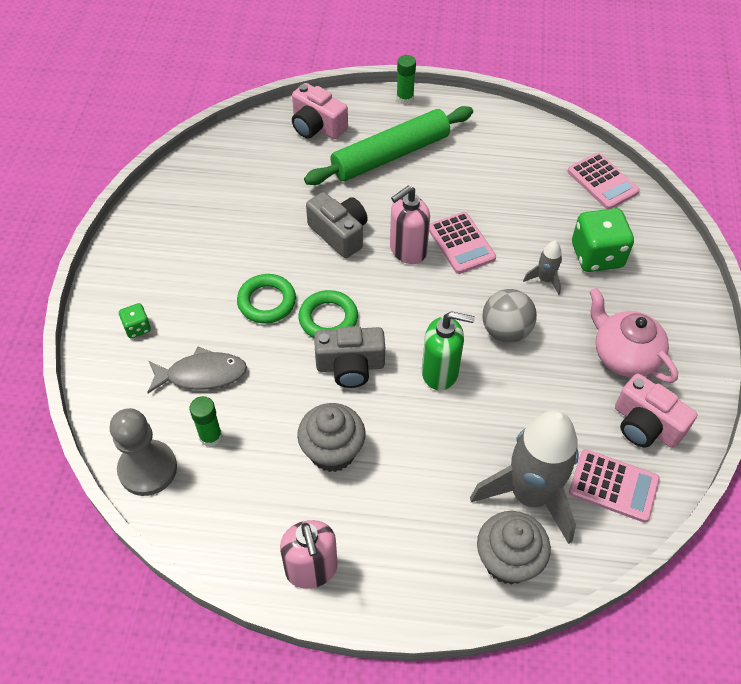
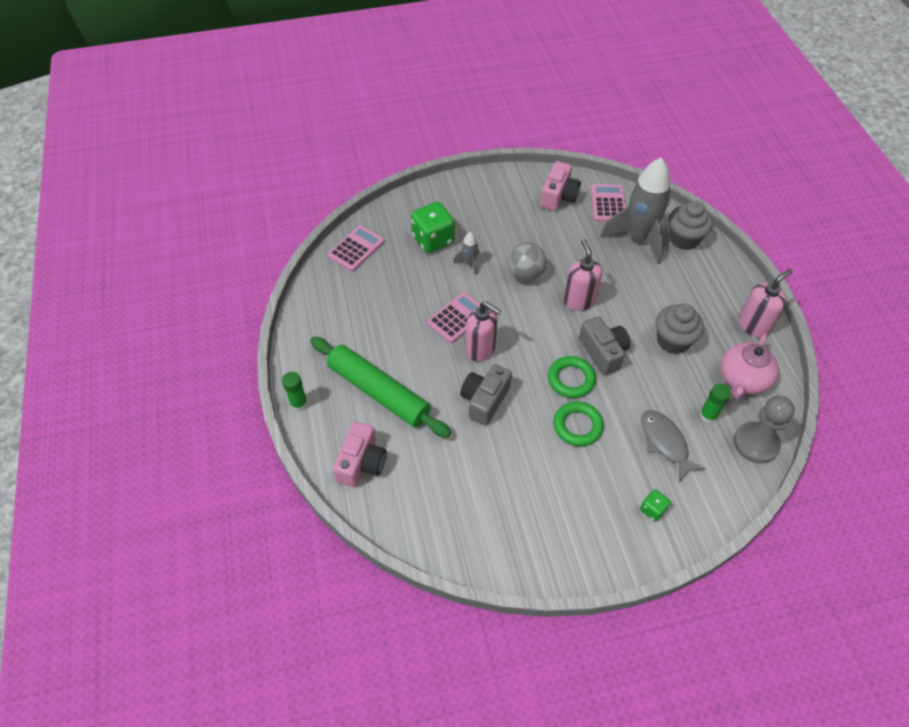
camera: 110 degrees left, 0 degrees up
(440, 372) = (579, 301): green soap dispenser -> pink soap dispenser
(623, 355) = (512, 213): pink teapot -> pink teapot (742, 379)

